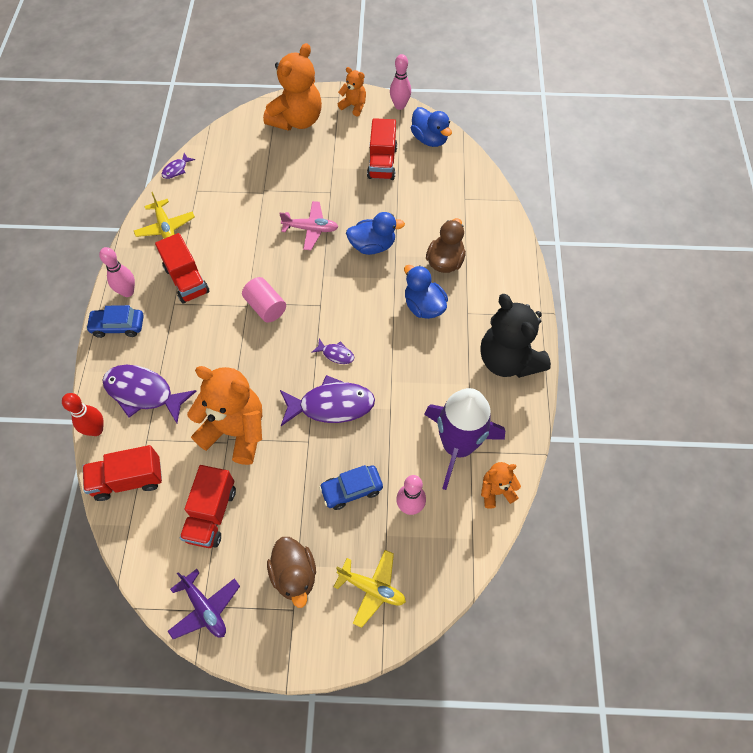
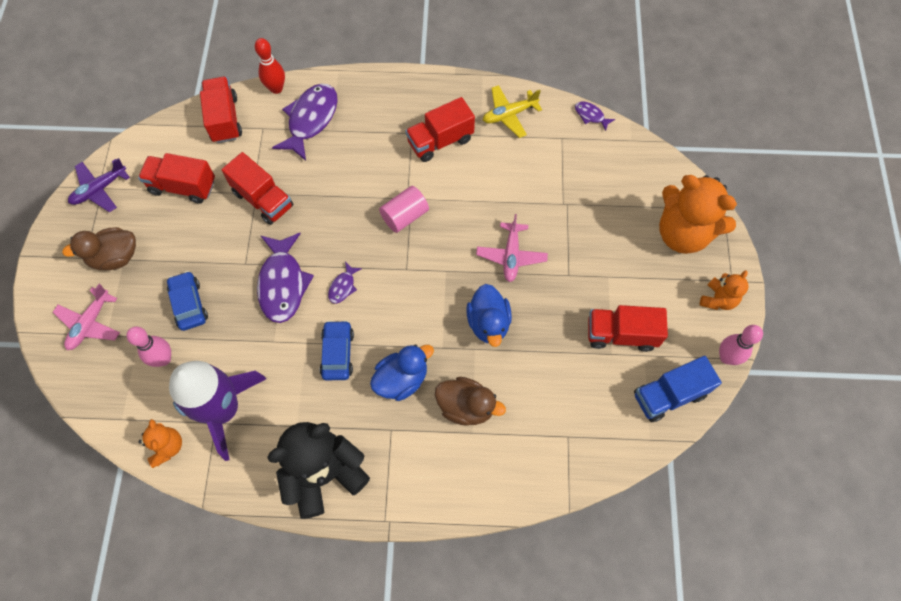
camera: 90 degrees right, 5 degrees up
(118, 326) = (386, 90): blue car -> blue car (337, 353)
(127, 292) = (426, 92): pink bowling pin -> none
(236, 431) = (263, 199): orange teddy bear -> red truck
(372, 588) = (90, 323): yellow plane -> pink plane
(429, 139) = (669, 395): blue duck -> blue truck

